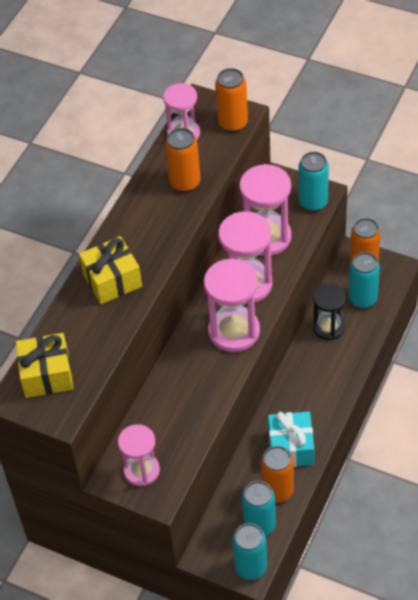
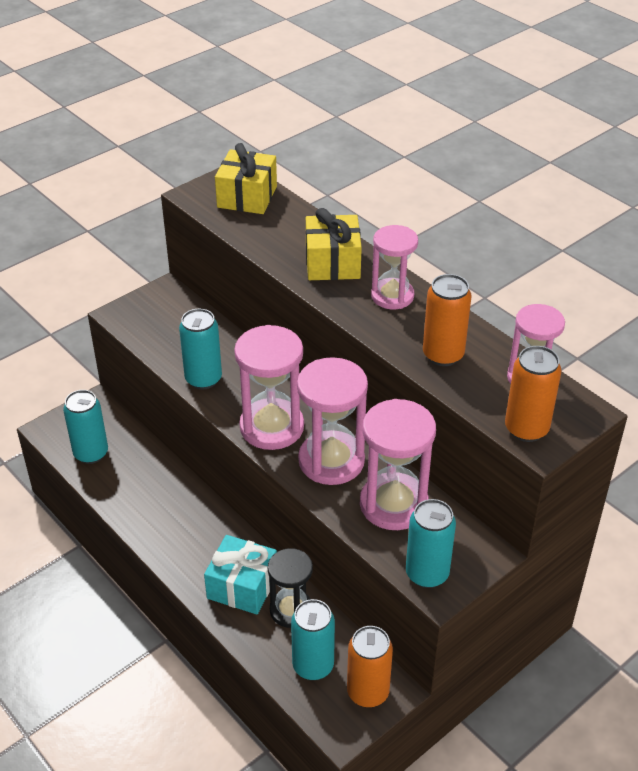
camera: 110 degrees right, 10 degrees down
(141, 470) = (157, 311): pink hourglass -> pink hourglass (392, 296)
(251, 567) = (54, 431): turquoise can -> turquoise can (203, 379)
(278, 491) = (116, 481): orange can -> none
(291, 447) = (156, 510): turquoise gift -> turquoise gift (242, 586)

